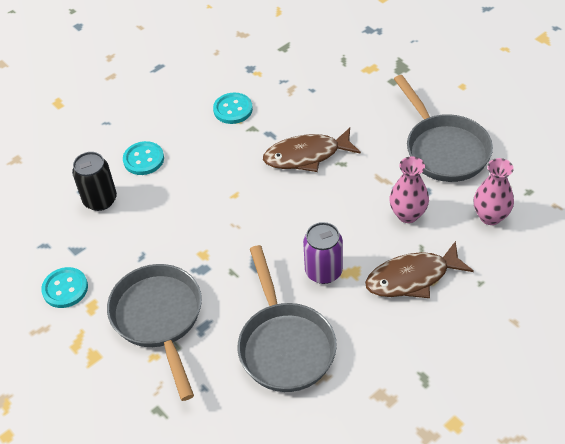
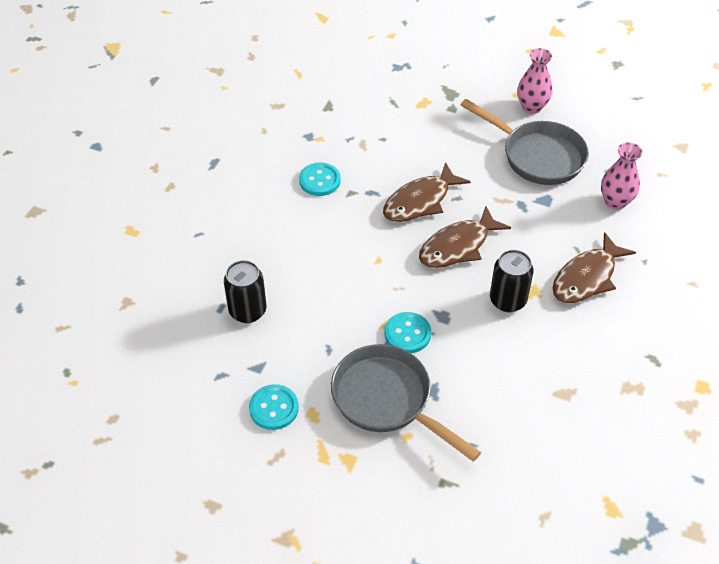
camera: 30 degrees left, 0 degrees up
(143, 159) = (264, 257): turquoise button -> turquoise button (407, 334)
(285, 345) = (519, 378): grey pan -> none
(312, 207) = (458, 246): none -> brown fish
(323, 271) = (507, 300): purple can -> black can
(407, 214) = (546, 224): pink vase -> pink vase (531, 107)

